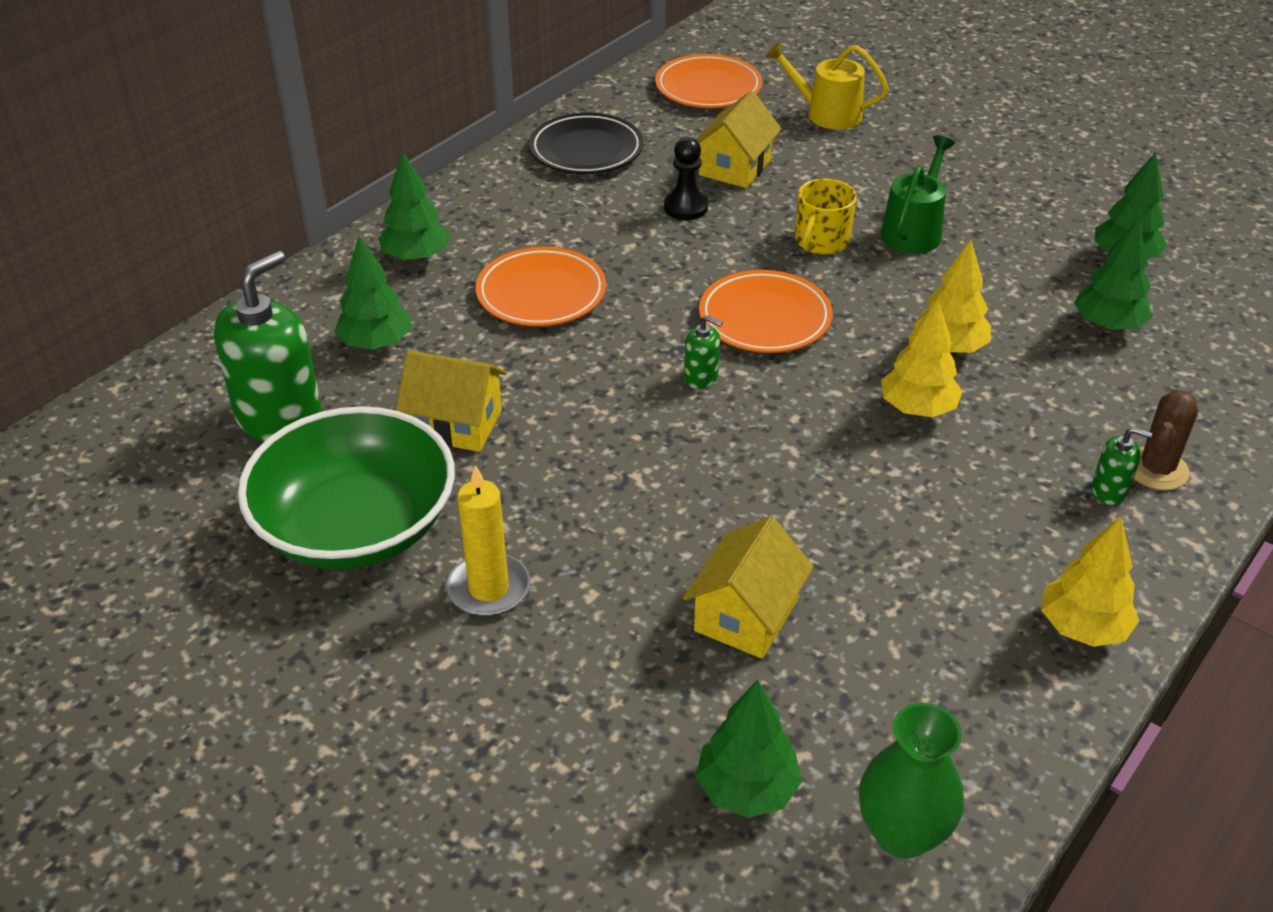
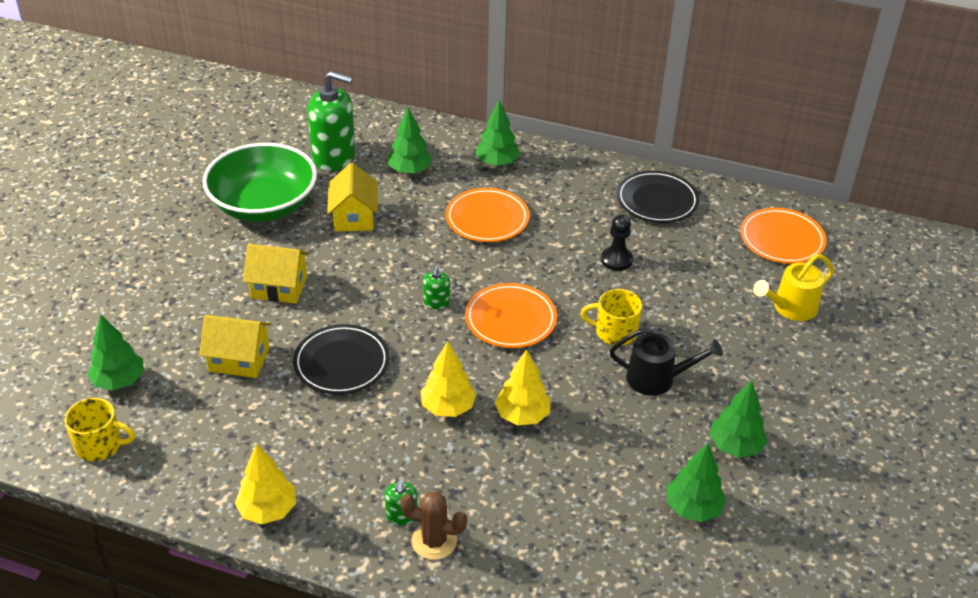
camera: 70 degrees right, 0 degrees up
(489, 589) = (233, 260): yellow candle -> none
(735, 167) = (682, 273): yellow house -> yellow house (279, 287)
(796, 497) = (342, 363): none -> black plate
(827, 114) = (790, 308): yellow watering can -> yellow watering can turned 120 degrees counterclockwise
(902, 833) = (100, 445): green vase -> yellow mug
(914, 231) = (657, 379): green watering can -> black watering can
(1107, 325) = (593, 503): green tree -> green tree (735, 446)

